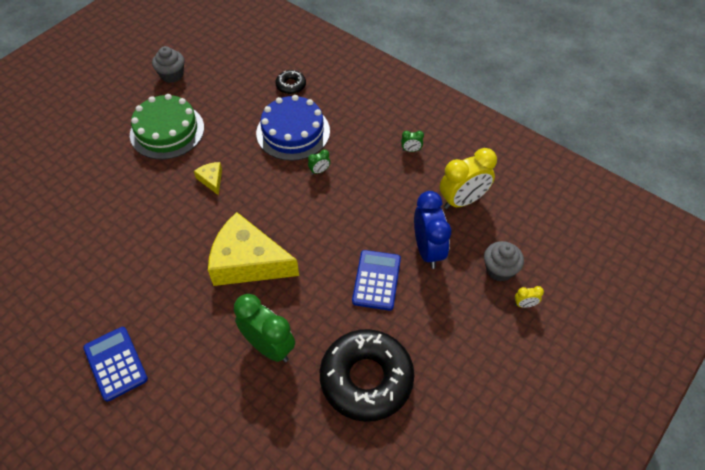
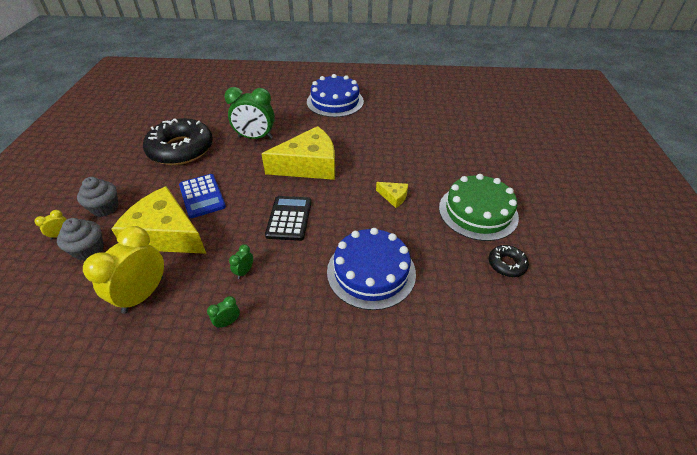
camera: 145 degrees right, 10 degrees down
(115, 363) = (335, 102): blue calculator -> blue cake
(172, 75) = (555, 263): grey cupcake -> grey cupcake (105, 208)
(291, 85) = (430, 326): black donut -> black donut (506, 264)
(315, 208) = (289, 218): none -> black calculator
(319, 171) = (311, 249): green clock -> green clock (244, 271)
(428, 250) = (166, 234): blue clock -> yellow cheese

